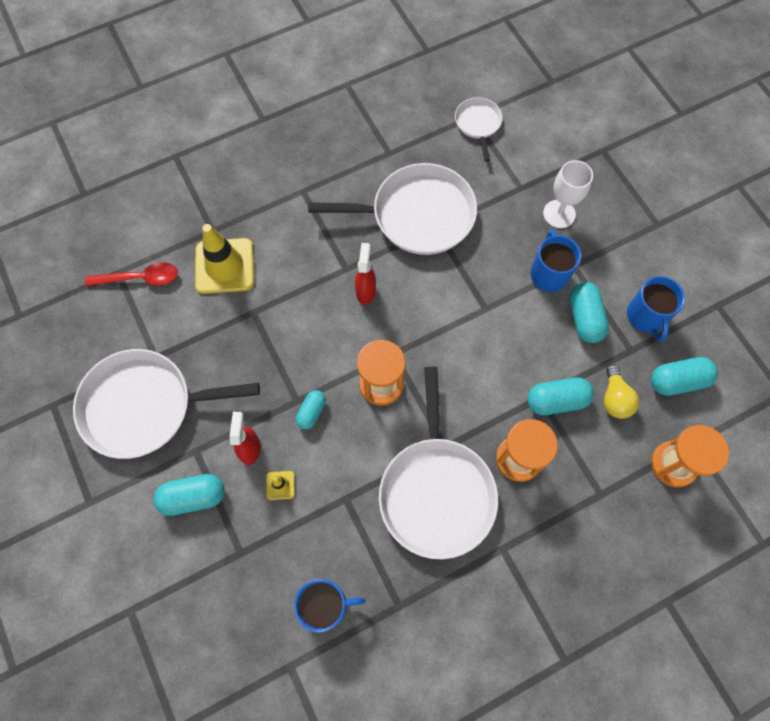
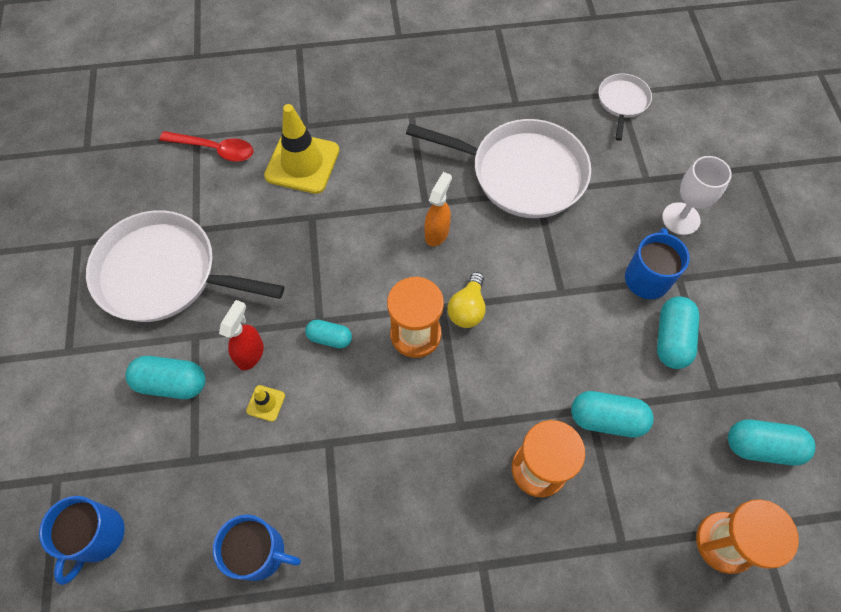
camera: 20 degrees right, 5 degrees down
(311, 412) = (330, 338): turquoise capsule -> turquoise capsule turned 60 degrees clockwise
(366, 291) = (437, 233): red spray bottle -> orange spray bottle
(436, 491) = (431, 472): white pan -> none
(614, 398) = (677, 440): yellow light bulb -> yellow light bulb (467, 308)
(646, 316) = (746, 360): blue mug -> blue mug (97, 536)

